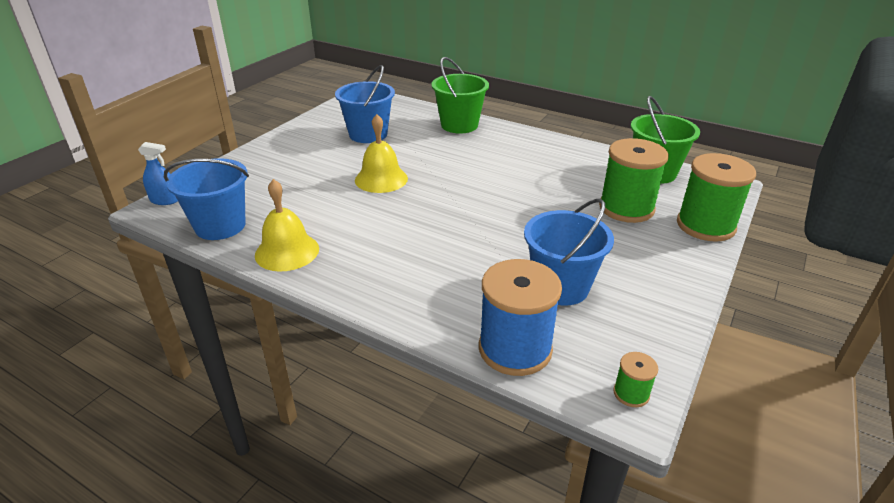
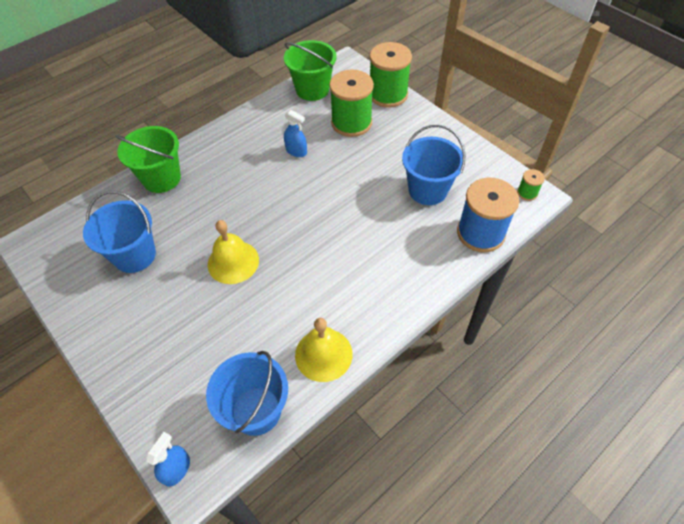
camera: 70 degrees left, 20 degrees up
(548, 182) = (296, 151): none -> blue spray bottle

